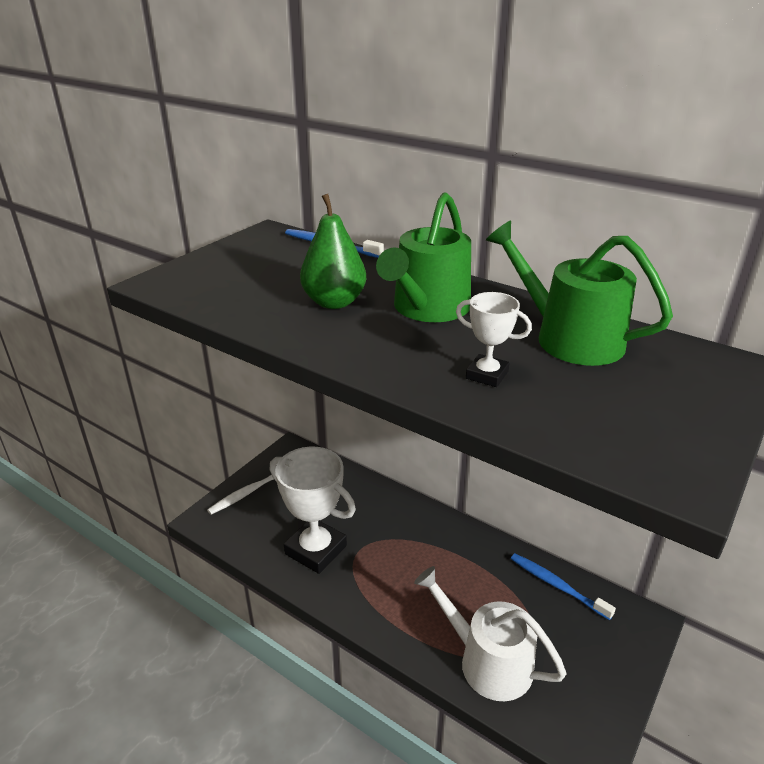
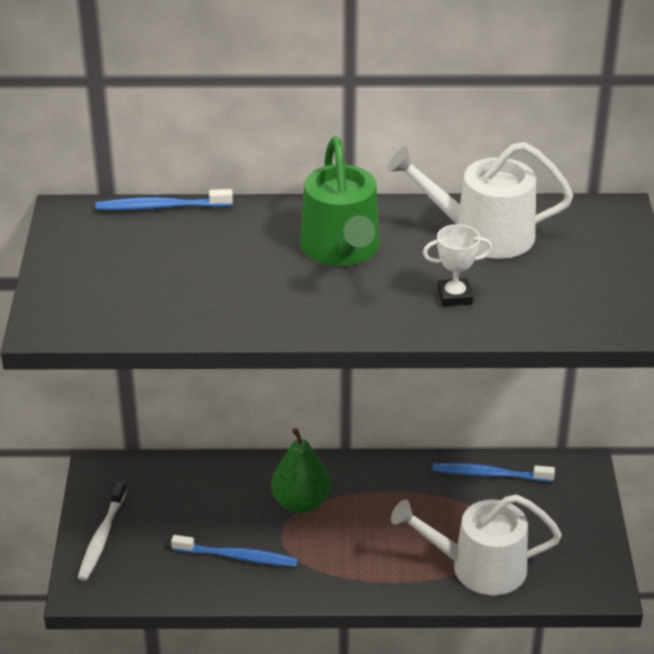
camera: 35 degrees left, 5 degrees up
(316, 550) = (237, 557): white trophy -> blue toothbrush
(334, 302) = (252, 276): green pear -> green pear (301, 503)
(569, 338) = (483, 234): green watering can -> white watering can

